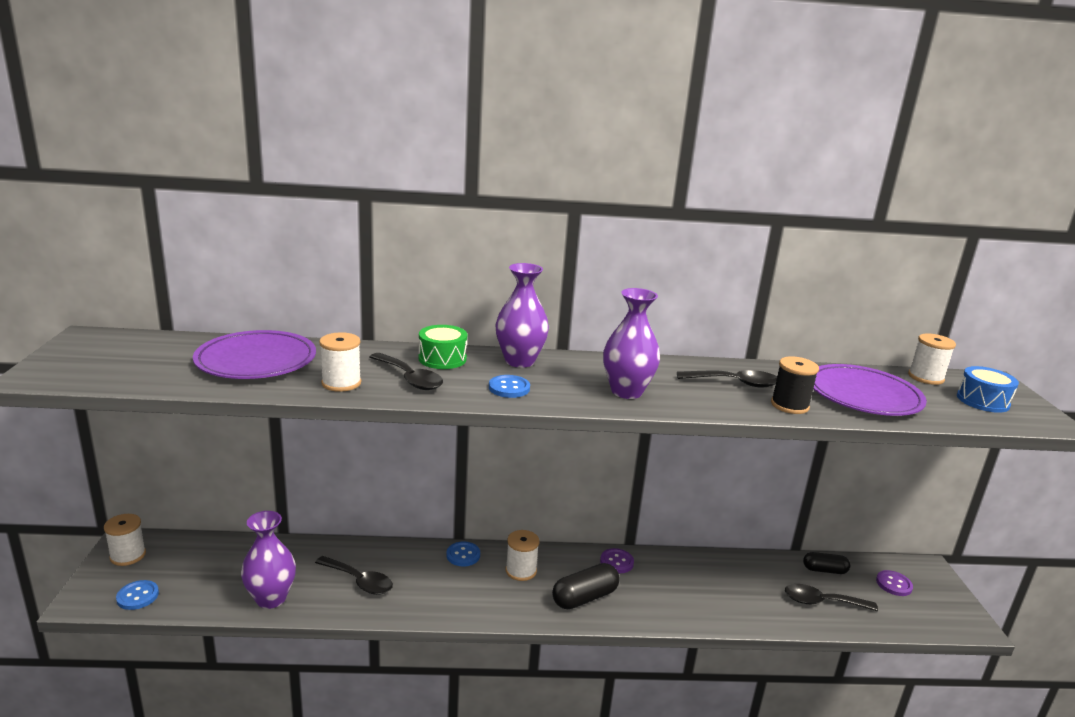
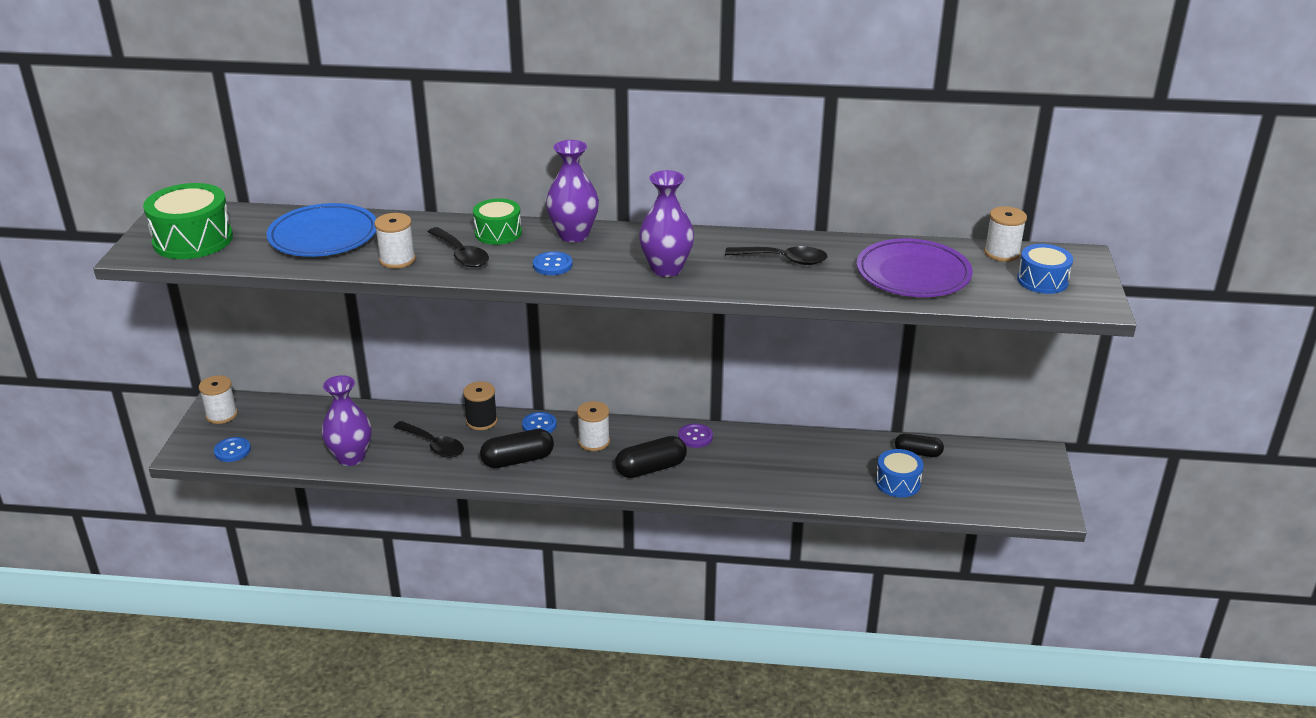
camera: 10 degrees right, 10 degrees up
(106, 364) = (193, 240): none -> green drum
(256, 360) = (323, 236): purple plate -> blue plate
(449, 594) = (518, 460): none -> black capsule
(789, 405) = (825, 284): black spool -> black spool (481, 421)
(821, 602) = (898, 483): black spoon -> blue drum
(893, 584) = (988, 469): purple button -> none

